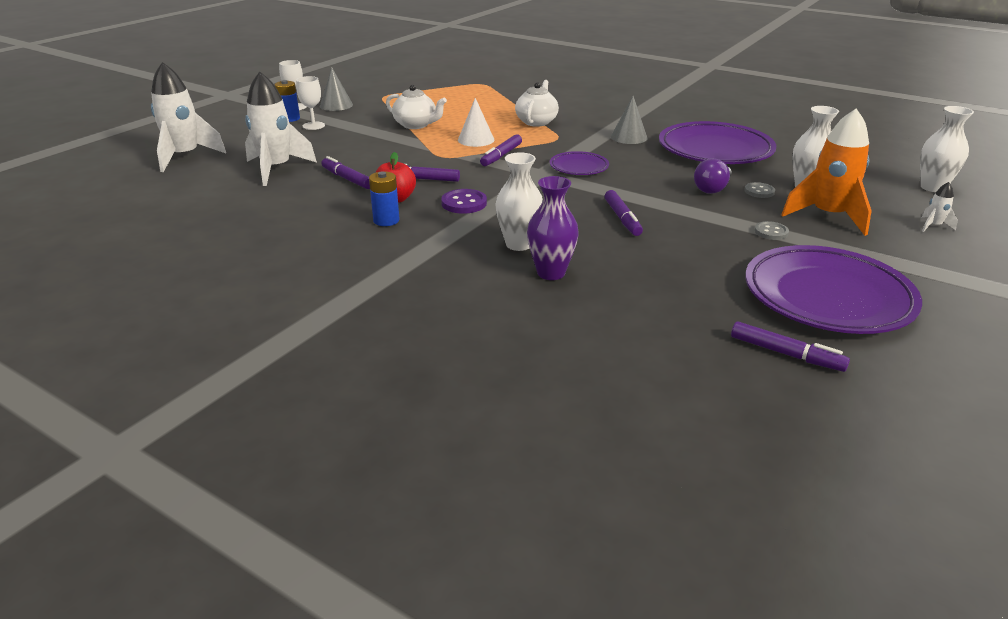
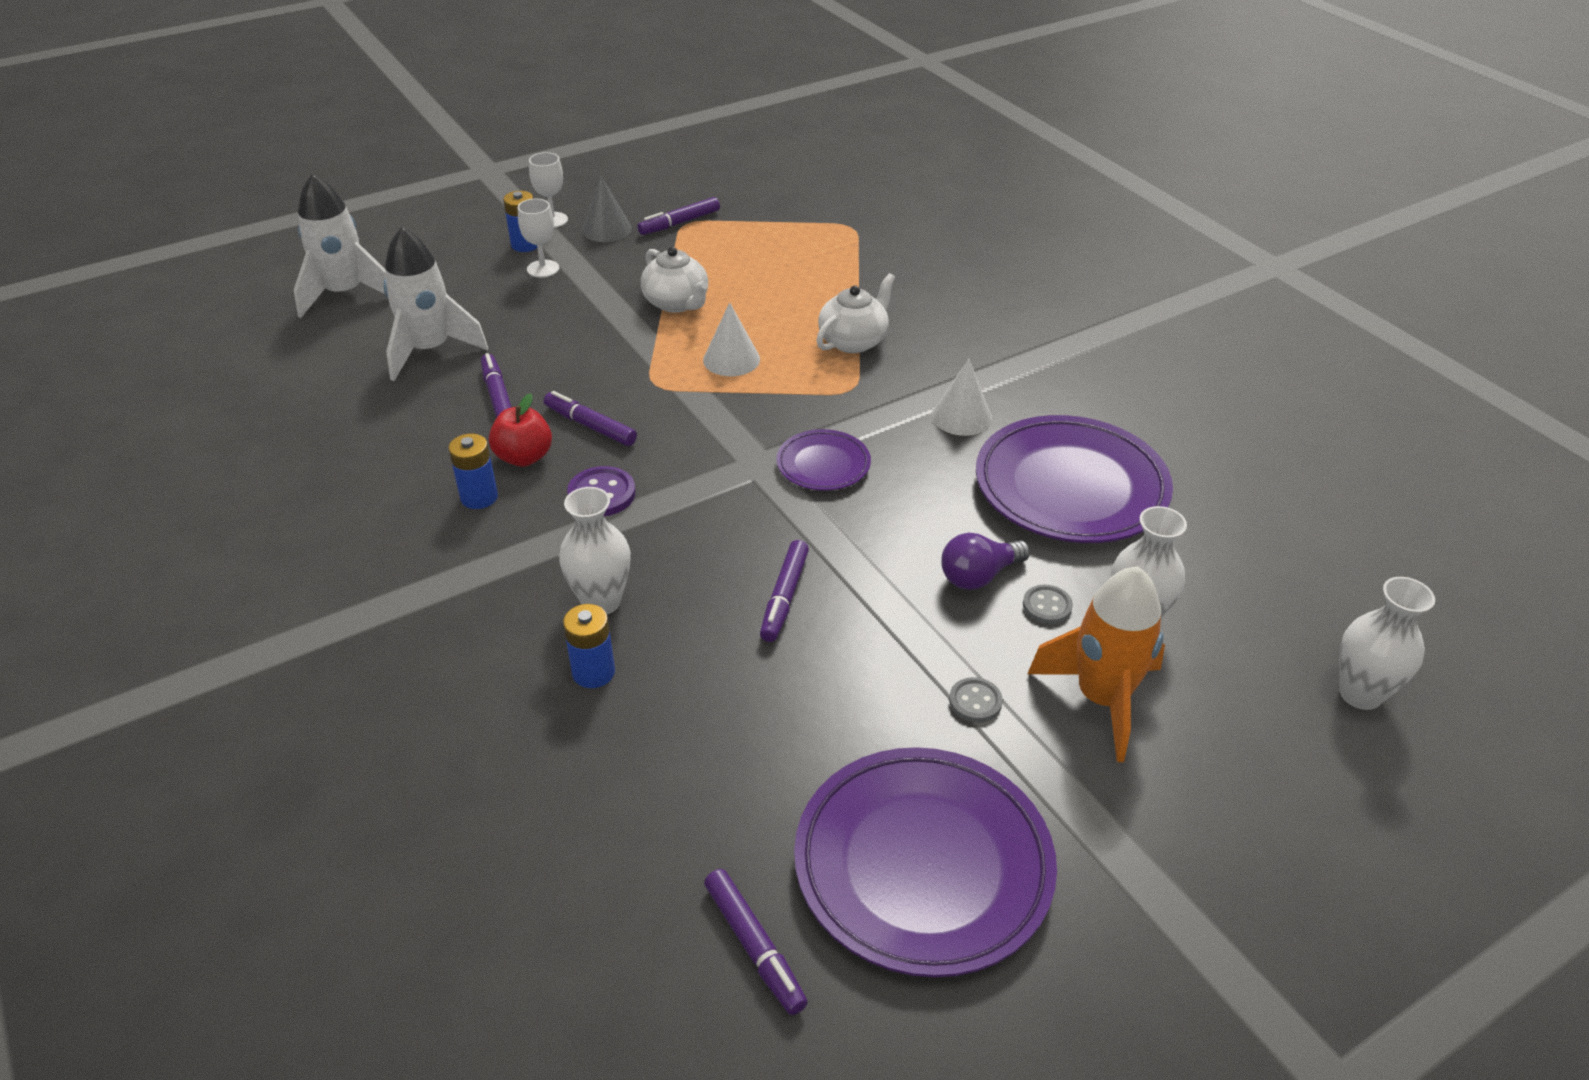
camera: 25 degrees right, 10 degrees up
(501, 156) = (736, 406): purple marker -> purple marker (679, 223)
(551, 273) = (593, 672): purple vase -> blue battery
(629, 137) = (961, 417): grey cone -> white cone
(933, 226) = (1258, 782): white rocket -> none

